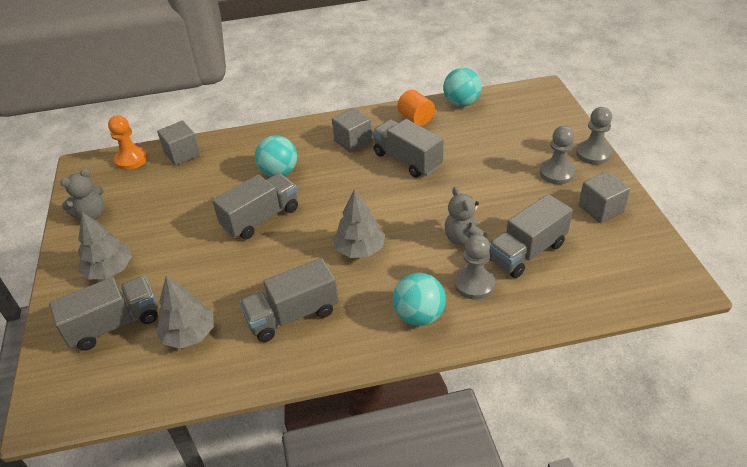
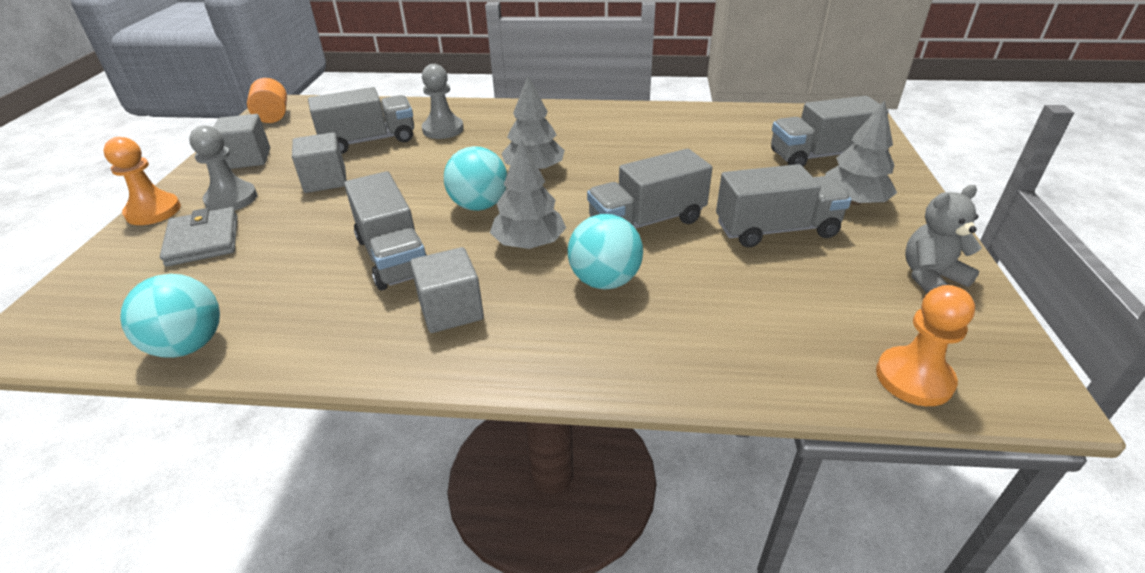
camera: 165 degrees left, 5 degrees down
(182, 154) = (796, 364): grey cube -> grey cube (325, 180)
(189, 334) = (734, 139): grey tree -> grey tree (529, 243)
(292, 315) = (628, 136): grey truck -> grey truck (776, 230)
(416, 119) = (304, 330): orange cylinder -> orange cylinder (273, 116)
(419, 316) = (510, 120): turquoise ball -> turquoise ball (479, 205)
(464, 239) = (416, 160): grey teddy bear -> none
(530, 144) = (203, 240): none -> grey wallet
(593, 154) = (153, 211): grey pawn -> orange pawn

